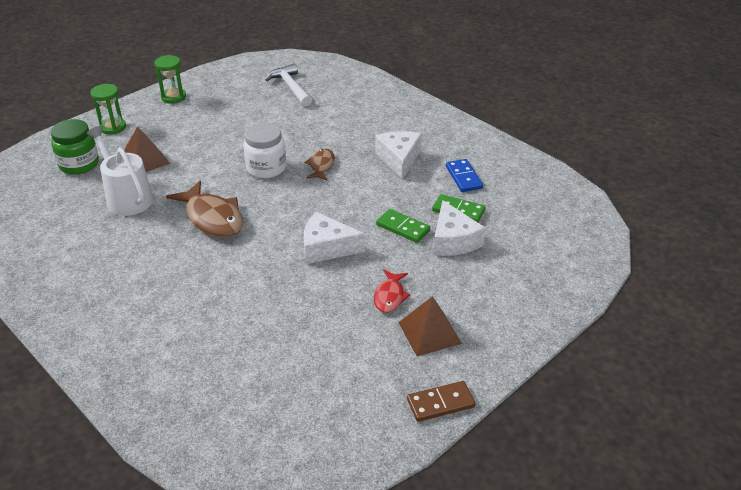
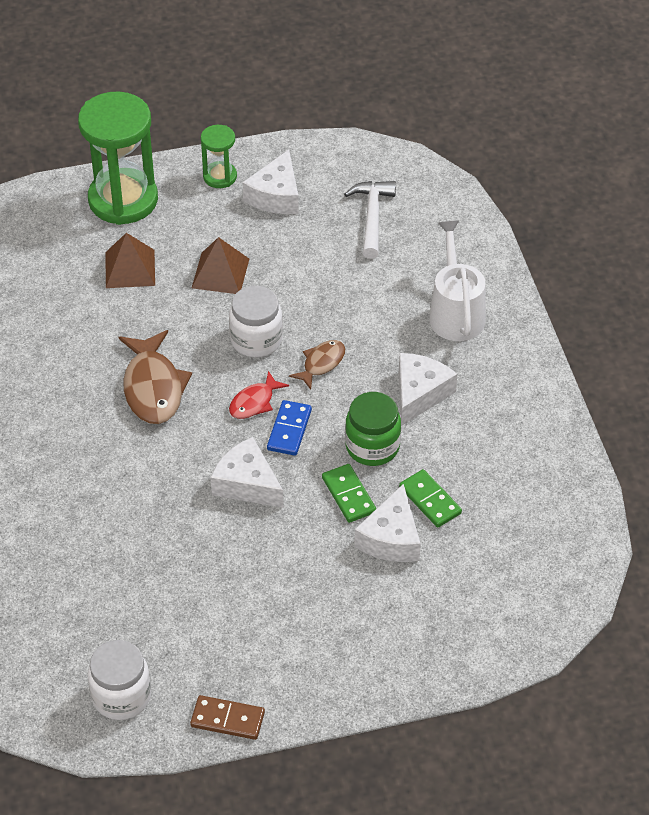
camera: 30 degrees right, 10 degrees up
(79, 164) = (57, 244): green jar -> green jar (372, 446)
(113, 127) = (123, 200): green hourglass -> green hourglass, size x2.03
(127, 197) = (81, 317): white watering can -> white watering can (455, 313)
(219, 95) = (276, 195): none -> white cheese
(343, 426) = (121, 696): none -> white jar
(390, 296) = (268, 576): red fish -> red fish (254, 402)
(429, 332) = (276, 639): brown pyramid -> brown pyramid (220, 273)
(463, 177) = (475, 455): blue domino -> blue domino (289, 430)

